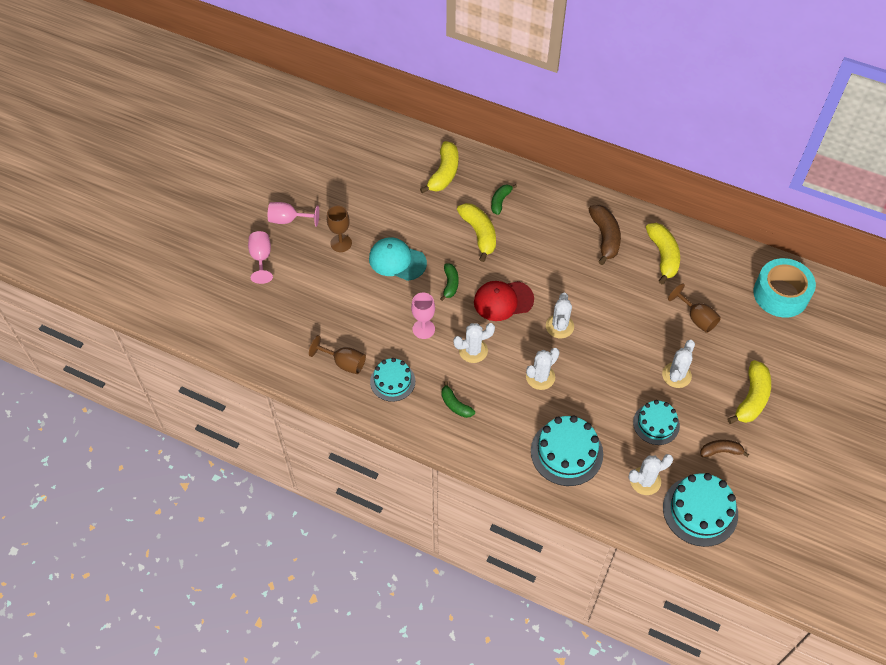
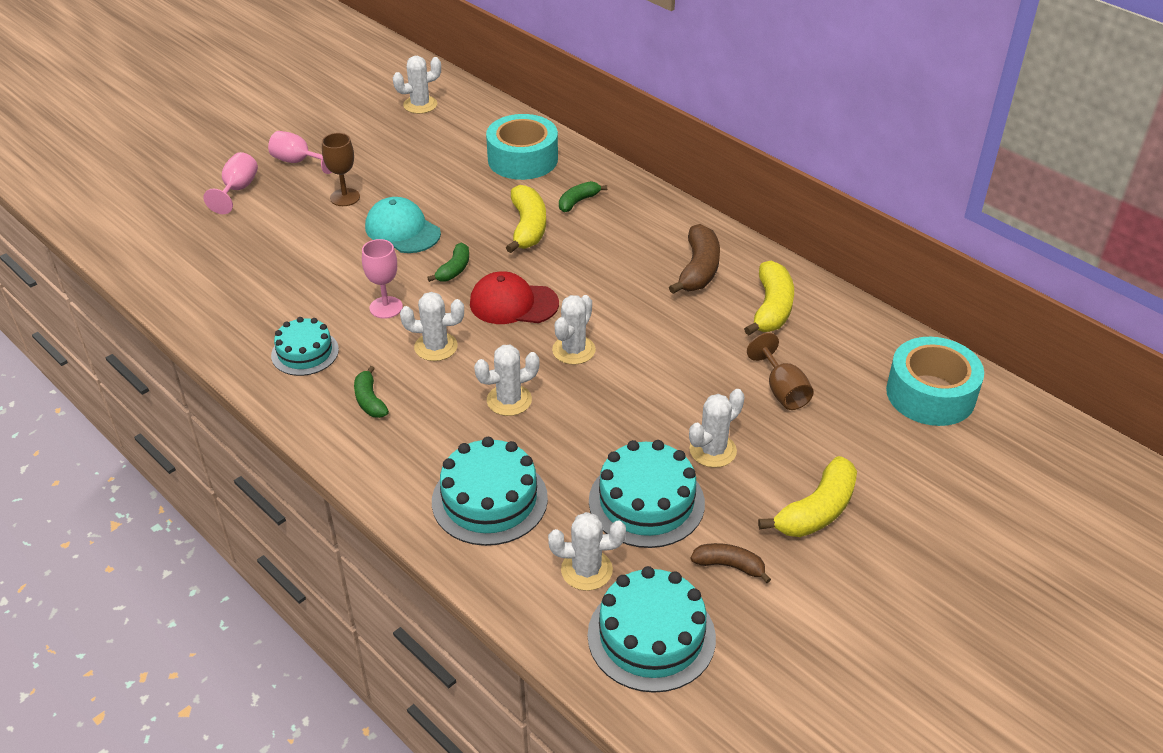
camera: 20 degrees right, 15 degrees down
(344, 141) = (420, 105): none -> white cactus
(344, 363) = (257, 317): brown goblet -> none
(444, 173) = (522, 159): yellow banana -> turquoise tape
(656, 424) = (646, 502): turquoise cake -> turquoise cake, size x1.54

